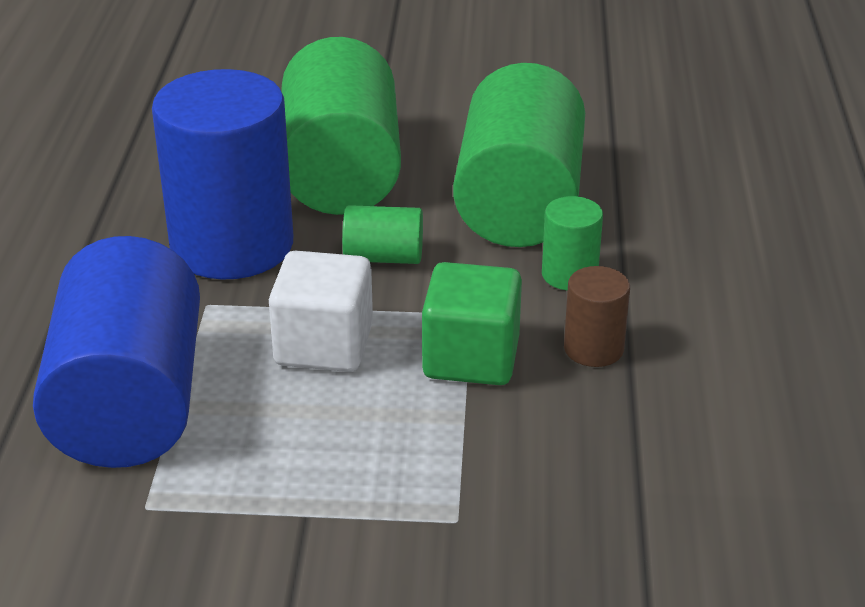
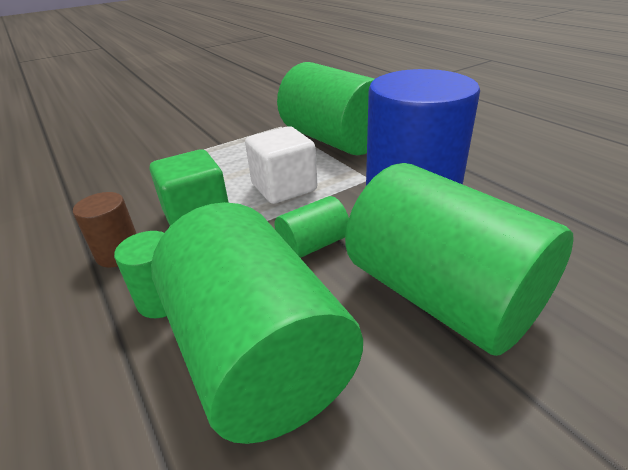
camera: 145 degrees right, 0 degrees up
(130, 404) = (333, 140): blue cylinder -> green cylinder

